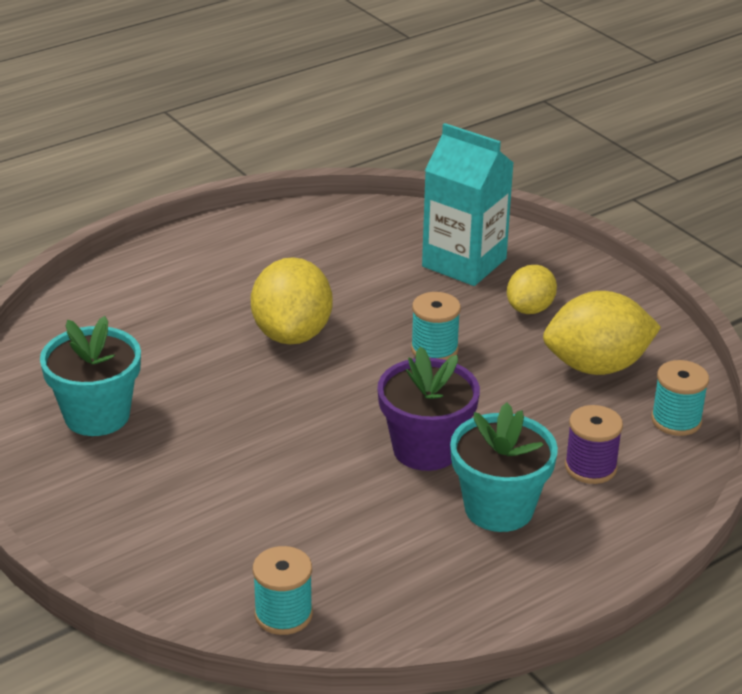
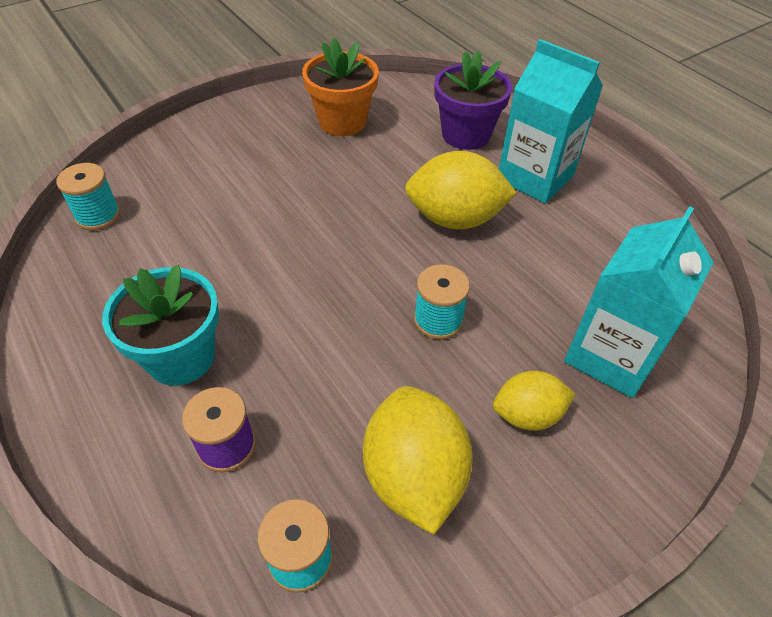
camera: 90 degrees right, 15 degrees up
(97, 415) = (342, 122): turquoise flower pot -> orange flower pot
(225, 278) = (535, 178): none -> turquoise carton
(426, 449) = (278, 306): purple flower pot -> purple flower pot (466, 135)
(530, 309) = (527, 415): yellow lemon -> yellow lemon turned 45 degrees counterclockwise

